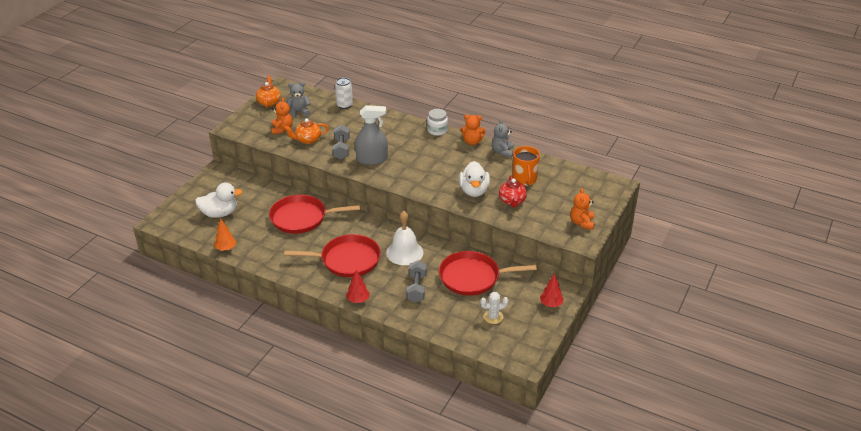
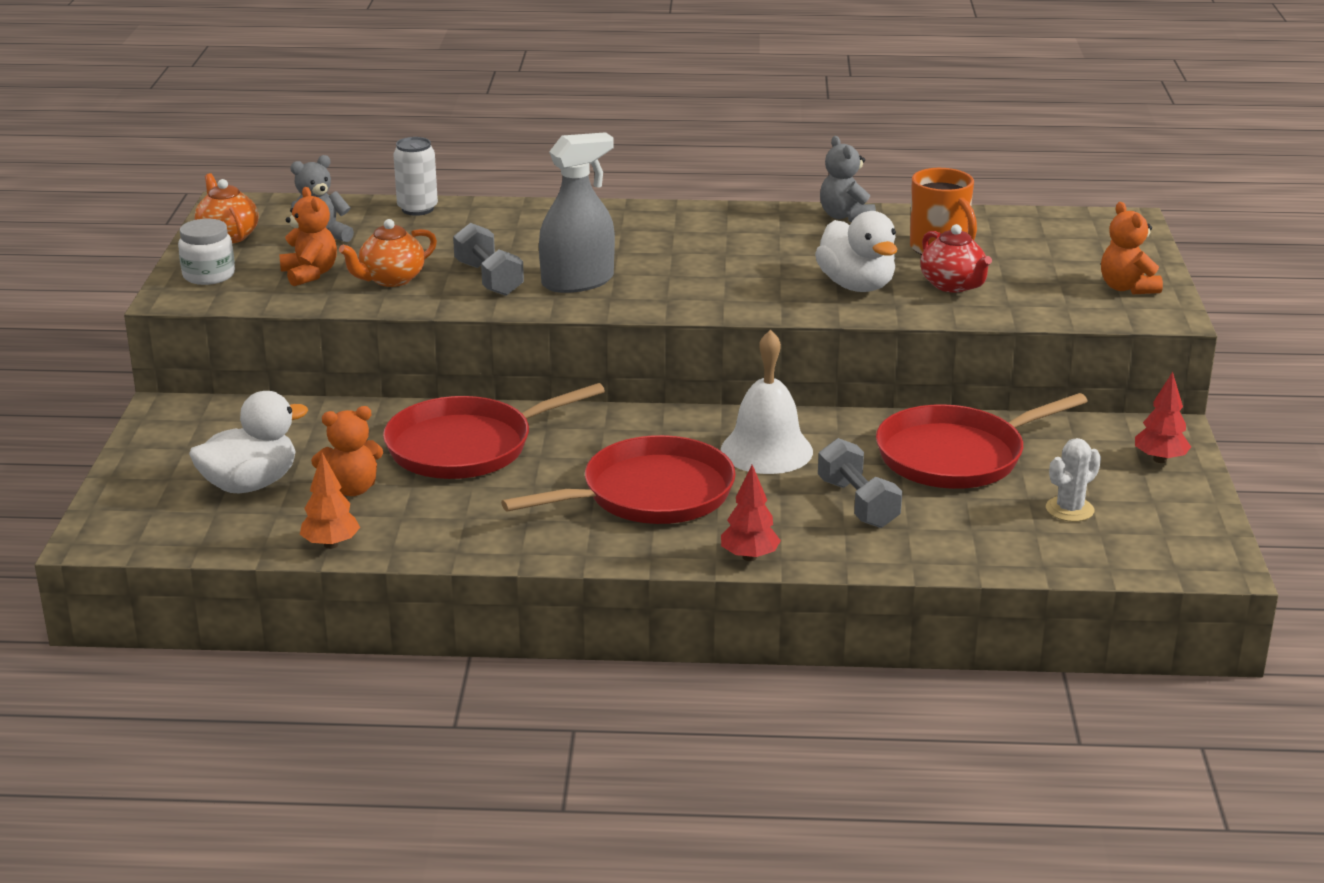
camera: 25 degrees left, 10 degrees down
(437, 130) = (670, 210): white jar -> white jar (209, 275)
(472, 142) = (765, 213): orange teddy bear -> orange teddy bear (351, 489)

